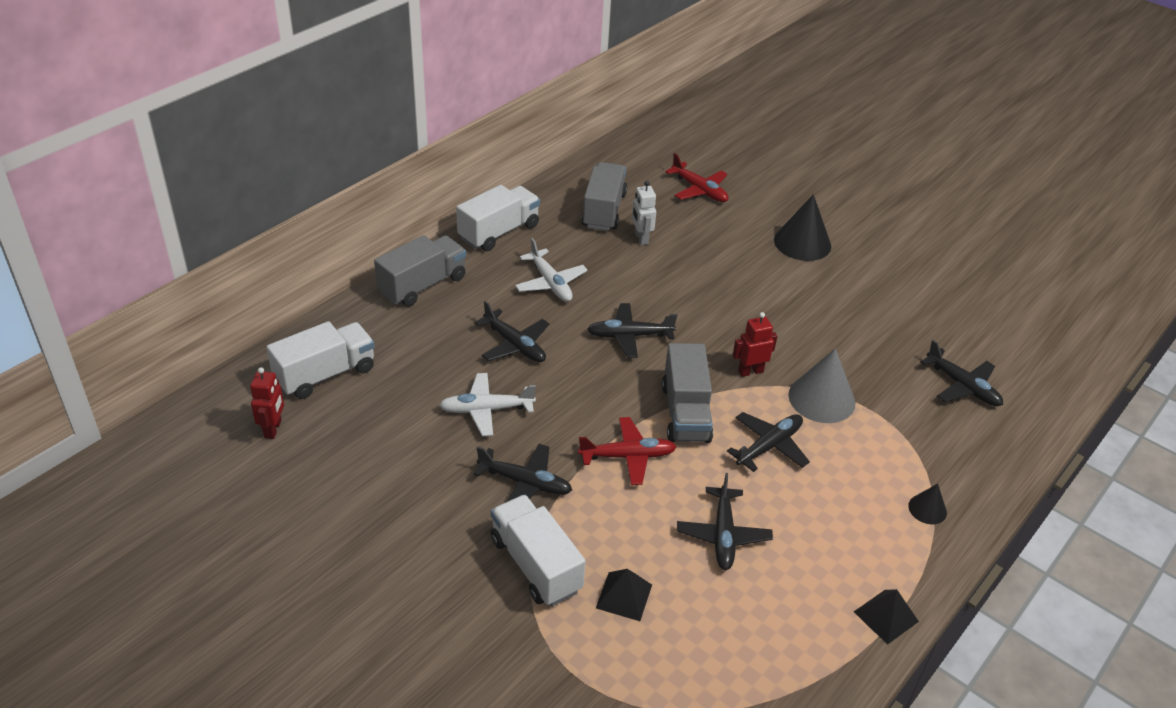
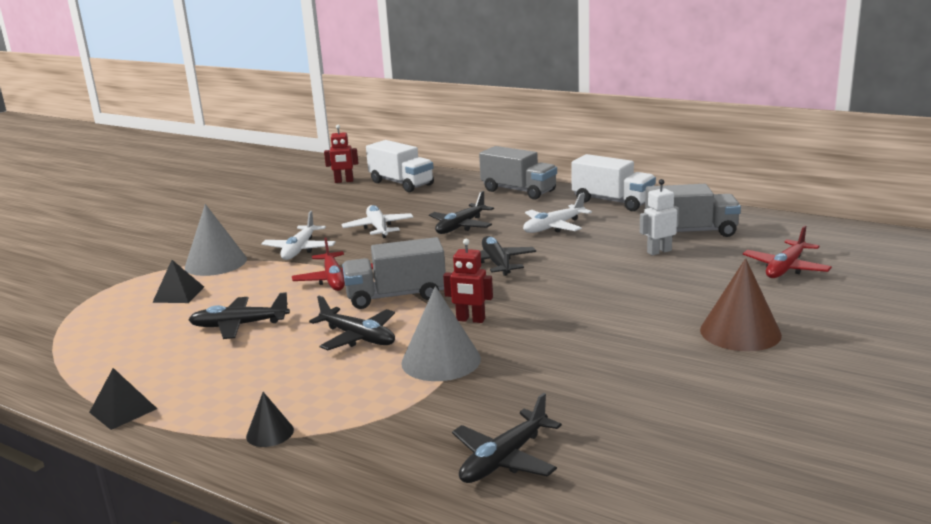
camera: 85 degrees right, 20 degrees down
(525, 483) = (300, 249): black plane -> white plane
(535, 565) = (215, 263): white truck -> grey cone
(750, 371) = (470, 320): red robot -> red robot turned 135 degrees clockwise
(802, 243) = (740, 332): black cone -> brown cone

